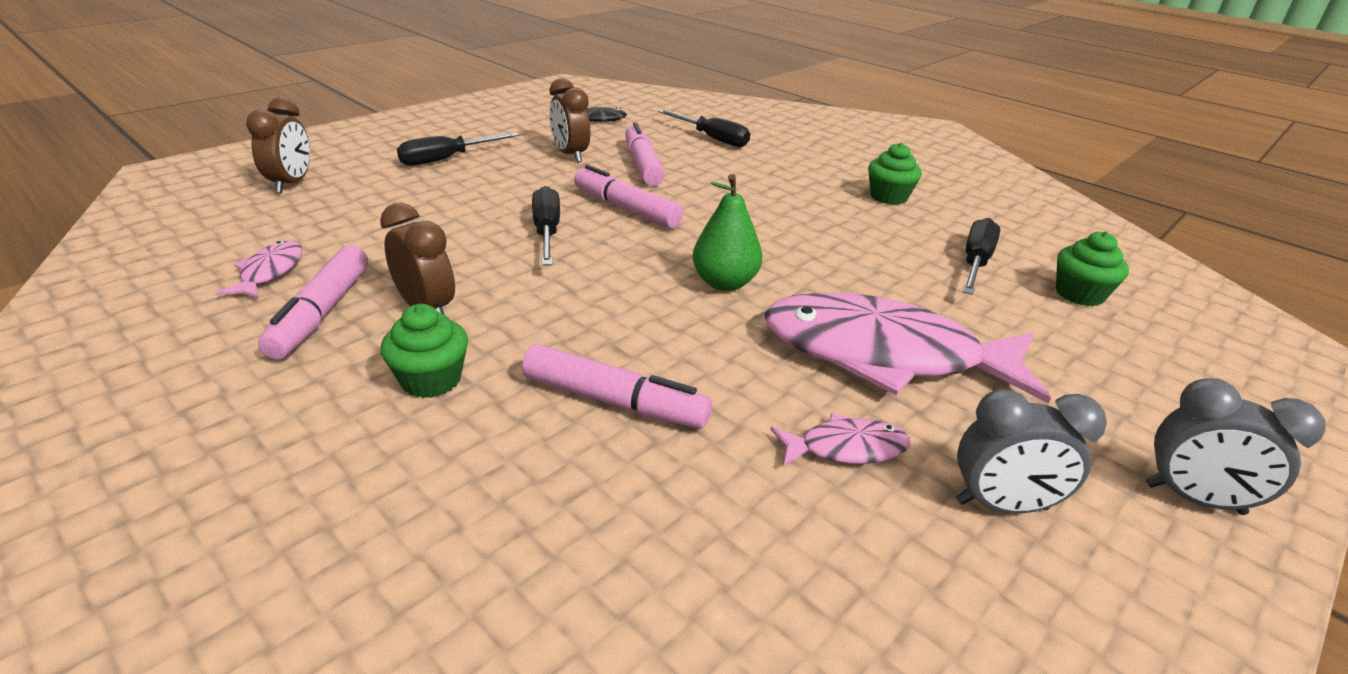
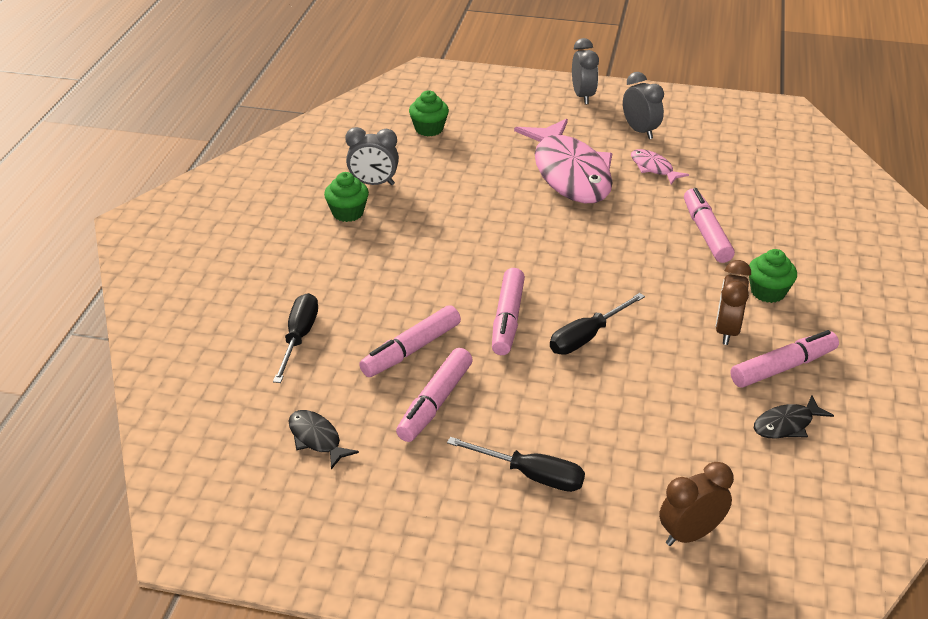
camera: 120 degrees left, 5 degrees up
(269, 272) = (786, 424): pink fish -> black fish
(570, 155) = (435, 403): brown clock -> pink marker
(724, 283) = (560, 240): green pear -> none
(943, 223) = (374, 183): none -> grey clock
(975, 263) = (425, 164): black screwdriver -> none

